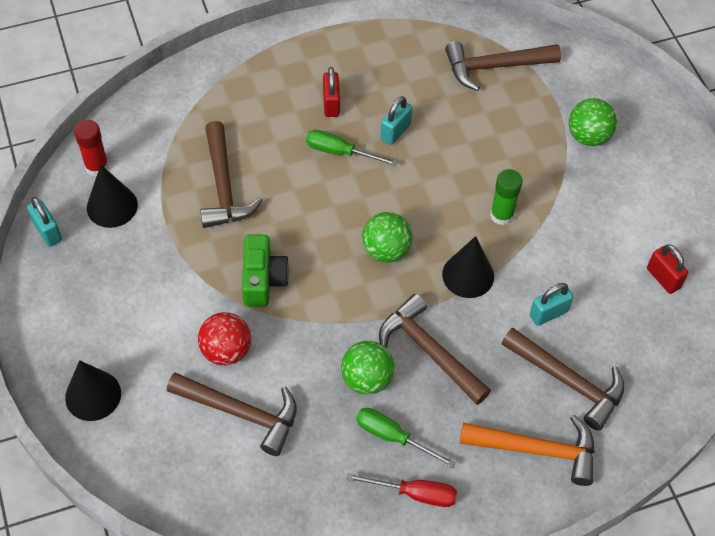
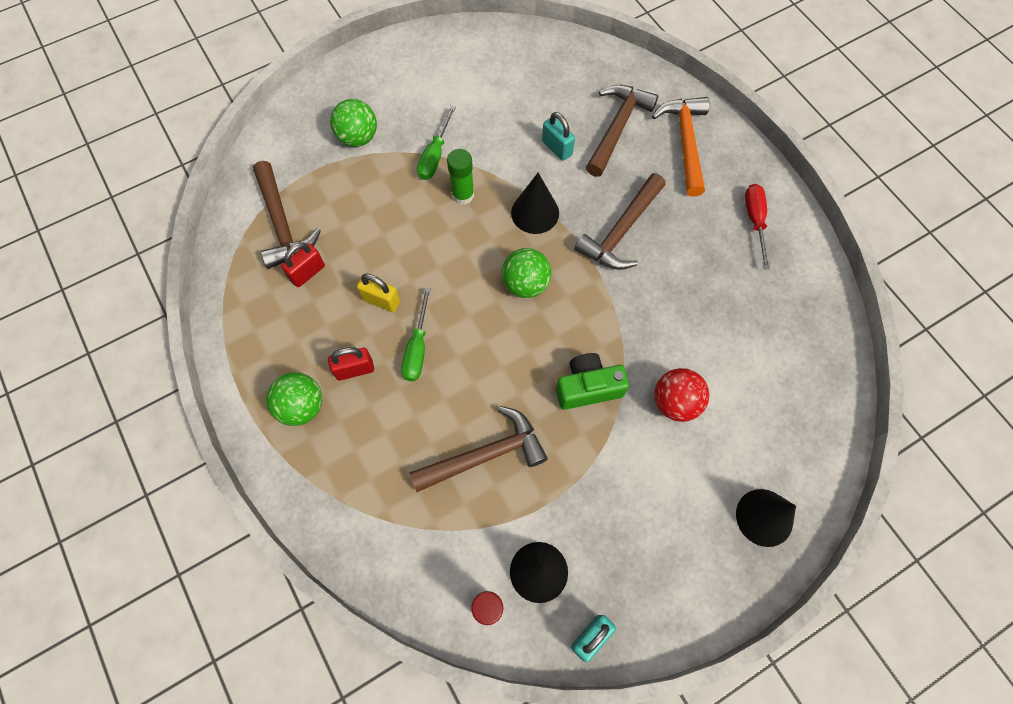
camera: 100 degrees left, 10 degrees up
(241, 413) = (733, 372): brown hammer -> none
(367, 379) = (664, 275): green ball -> green ball (301, 406)
(393, 437) = (711, 245): green screwdriver -> green screwdriver (435, 155)
(395, 132) = (381, 300): turquoise padlock -> yellow padlock
(663, 278) = (499, 72): red padlock -> red padlock (307, 273)

